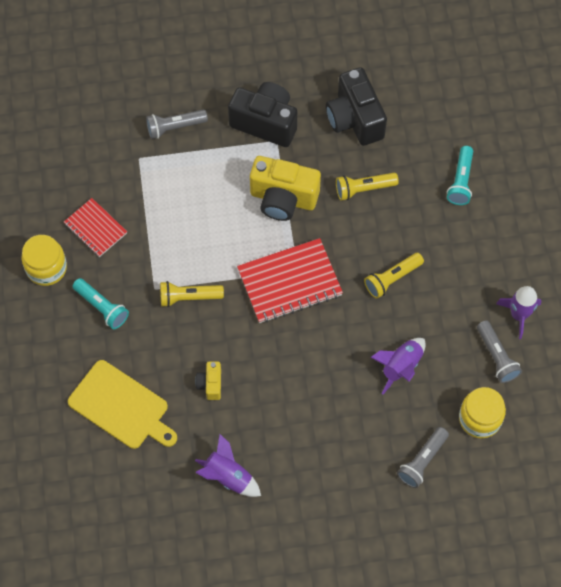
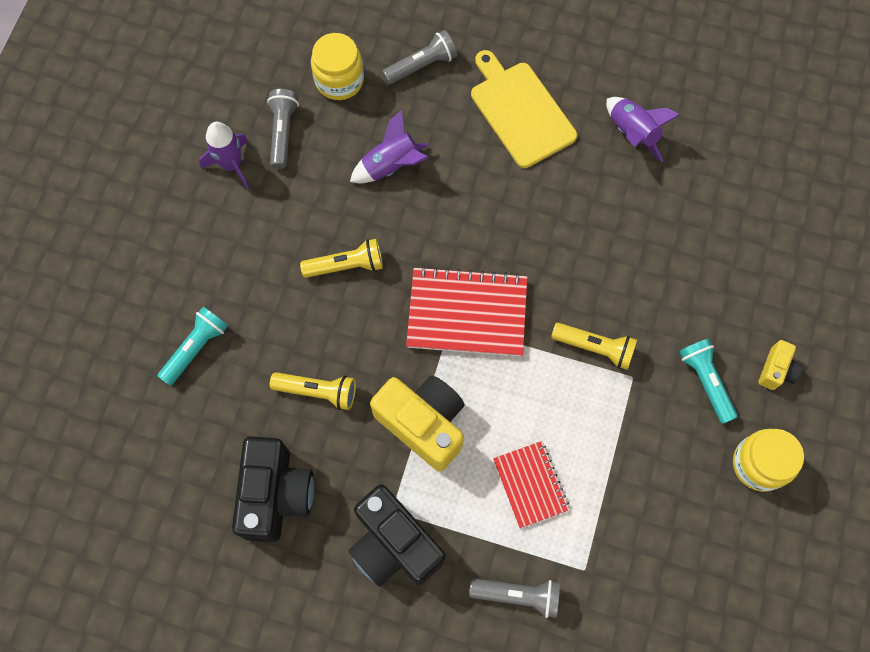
camera: 155 degrees left, 5 degrees up
(95, 228) = (678, 491): red notebook -> red notebook (530, 484)
(121, 407) = (723, 254): yellow cutting board -> yellow cutting board (520, 111)
(210, 384) = (611, 236): yellow camera -> yellow camera (776, 370)

